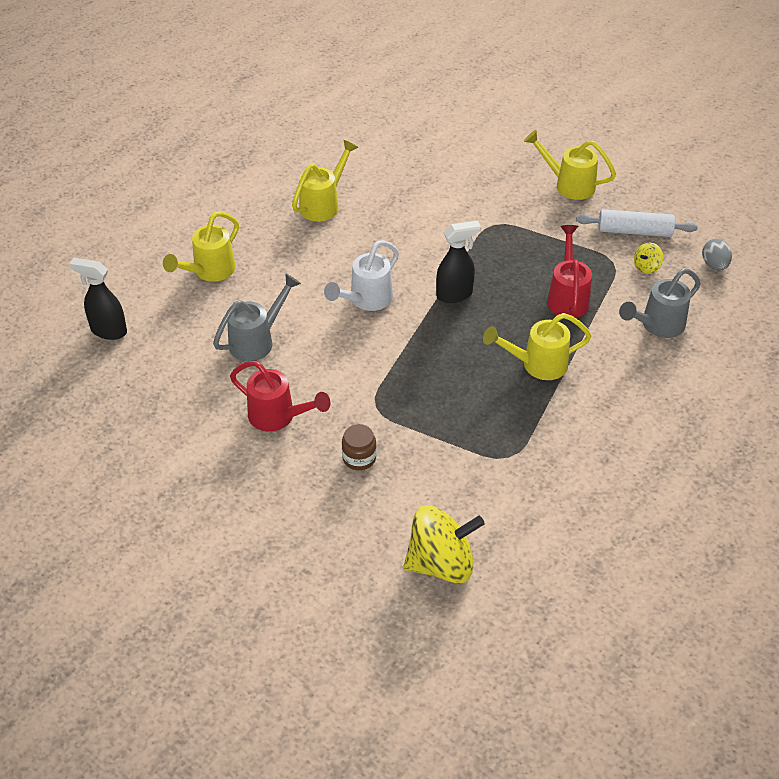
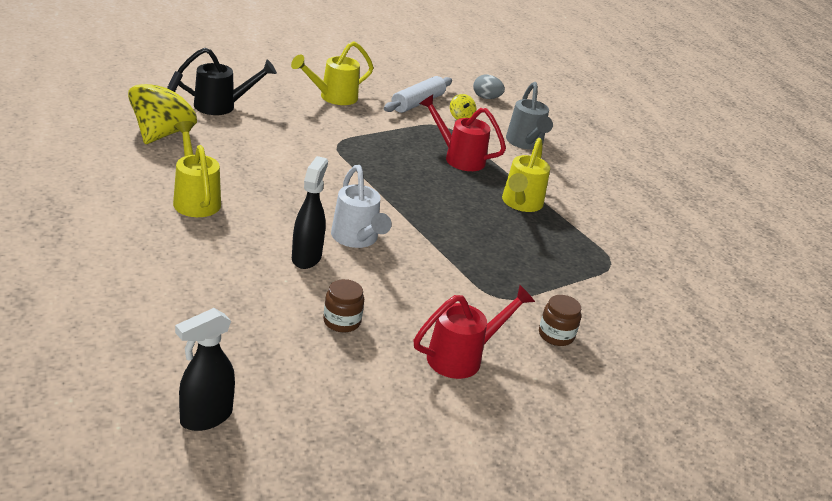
camera: 65 degrees left, 15 degrees down
(209, 272) = (200, 305): yellow watering can -> none
(257, 340) = (342, 321): grey watering can -> brown jar
(441, 563) = (709, 350): yellow spinning top -> yellow spinning top (162, 133)
(455, 294) = (400, 198): black spray bottle -> black spray bottle (306, 257)
(467, 144) = (222, 106): none -> black watering can

